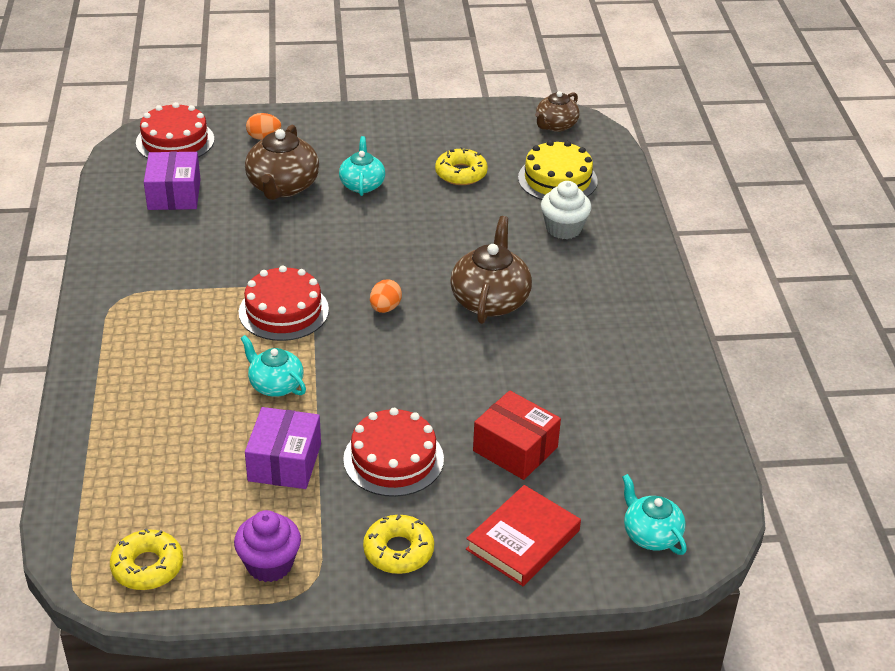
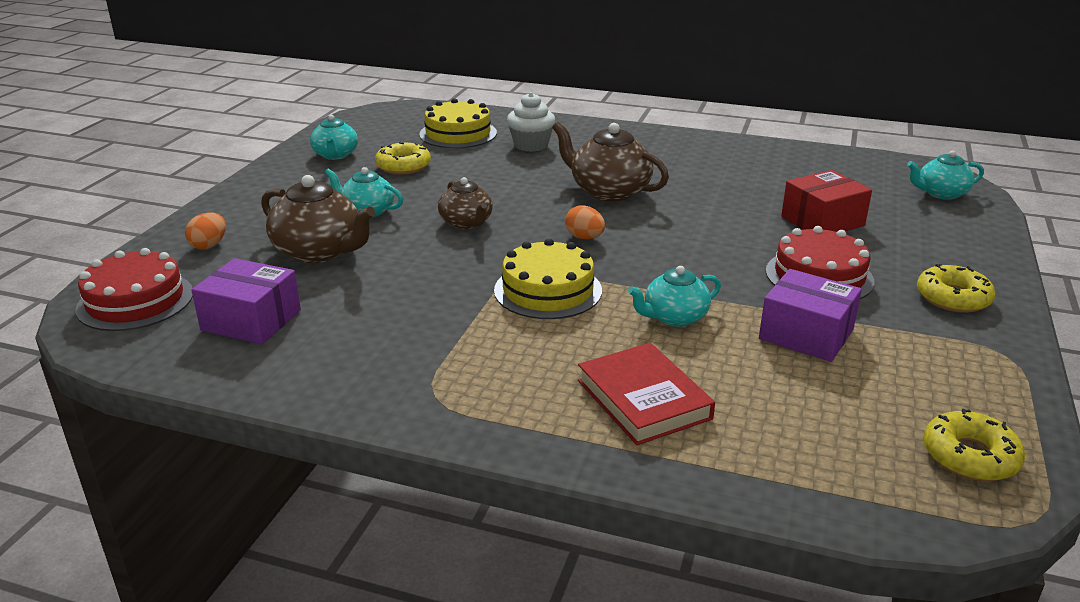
camera: 65 degrees left, 10 degrees down
(269, 564) = (969, 371): purple cupcake -> none
(283, 311) = (548, 290): red cake -> yellow cake
(457, 132) = (335, 155): none -> turquoise teapot
(523, 540) = (942, 241): red book -> red book (643, 399)
(555, 125) = (378, 119): brown teapot -> brown teapot (466, 223)

